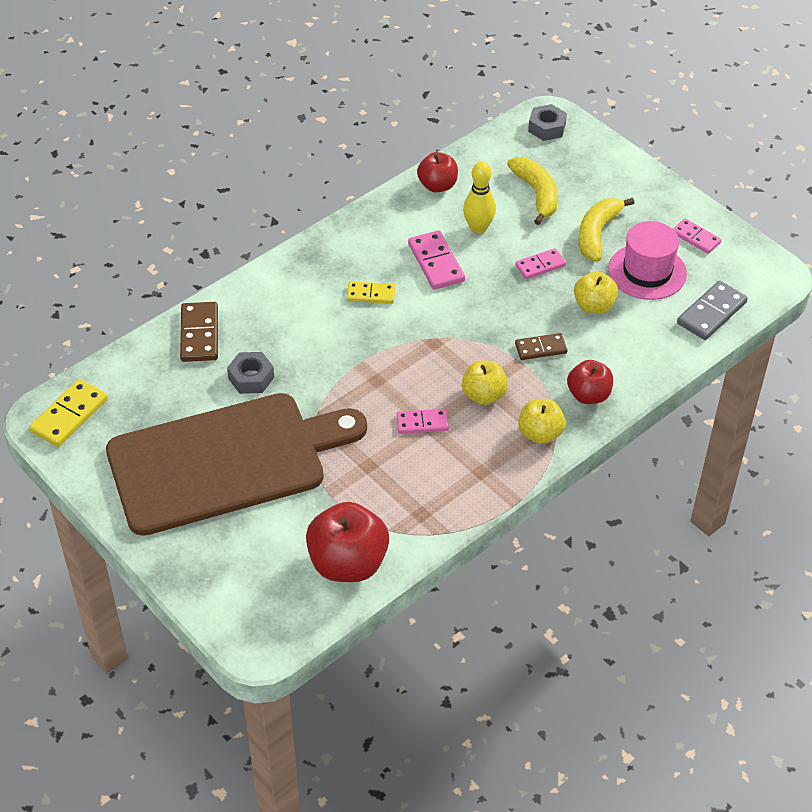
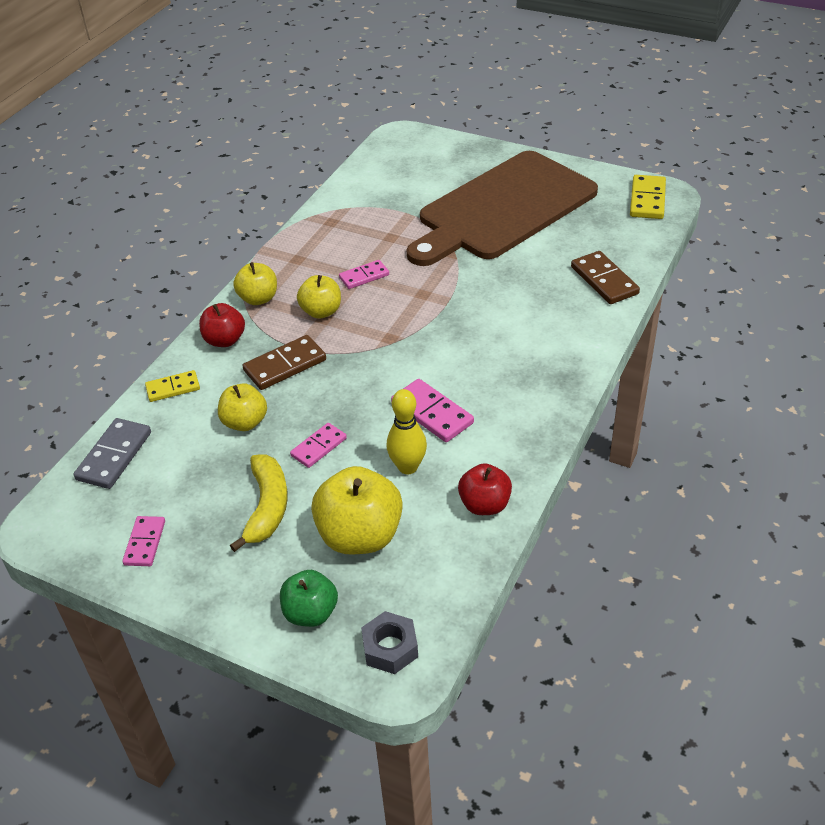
camera: 160 degrees right, 5 degrees down
(251, 378) = (531, 264): grey nut -> none
(348, 563) = (368, 183): red apple -> none
(371, 294) = (477, 361): yellow domino -> yellow domino (173, 388)
(536, 194) = (360, 536): yellow banana -> yellow apple
(540, 348) = (285, 365): brown domino -> brown domino, size x1.52
(590, 160) = (310, 613): none -> green apple
(647, 272) = (196, 480): pink hat -> none
(695, 238) = (145, 543): pink domino -> pink domino turned 75 degrees clockwise

